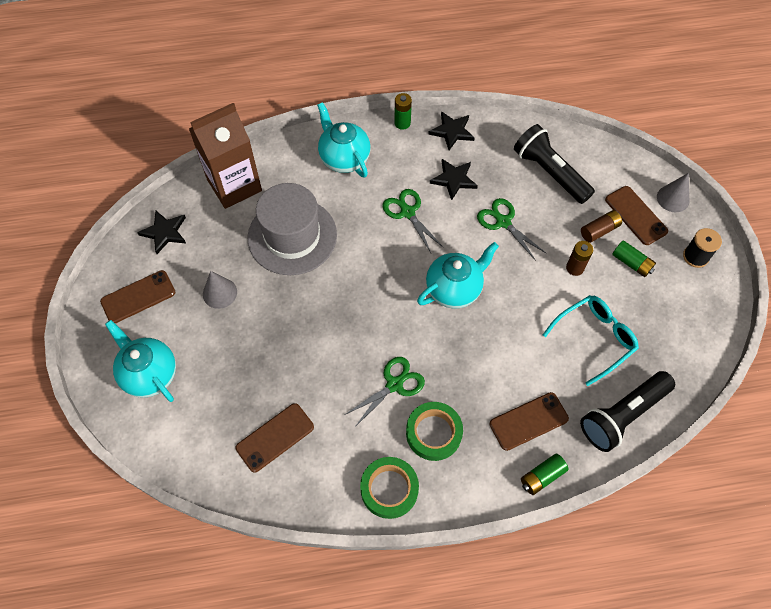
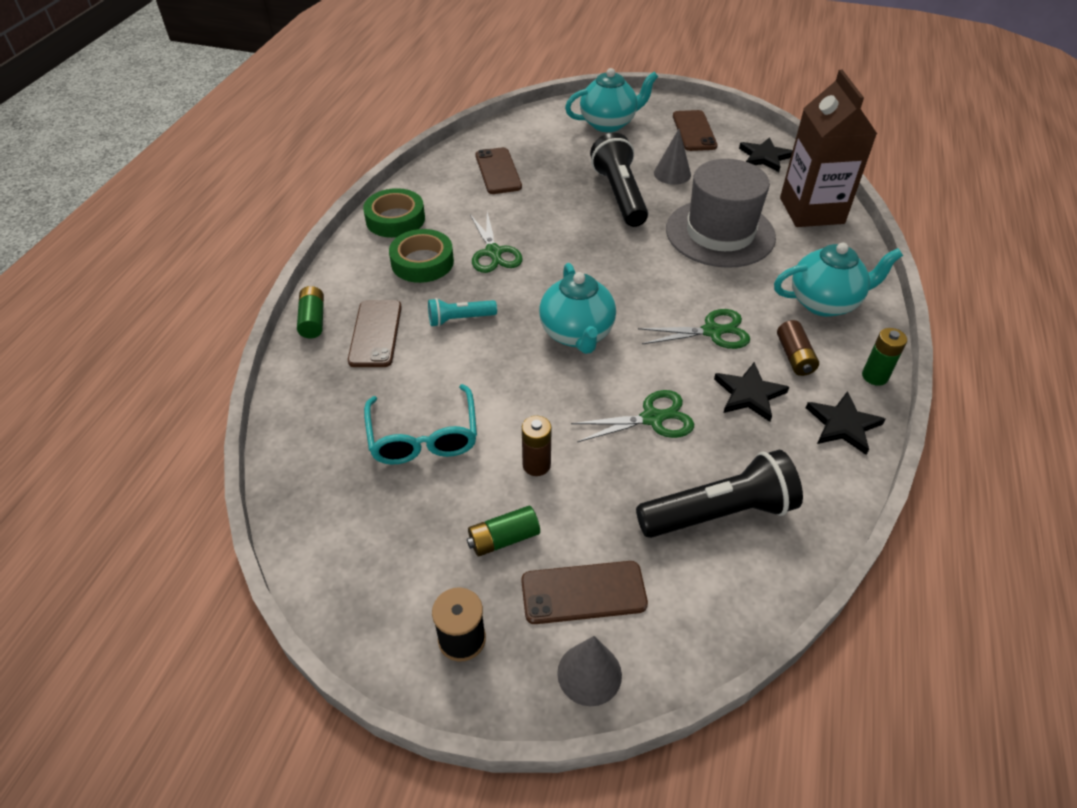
camera: 115 degrees right, 15 degrees down
(481, 371) = (459, 319): none -> turquoise flashlight
(599, 230) = (581, 526): brown battery -> brown battery (794, 356)
(622, 415) = (313, 416): black flashlight -> black flashlight (620, 195)

